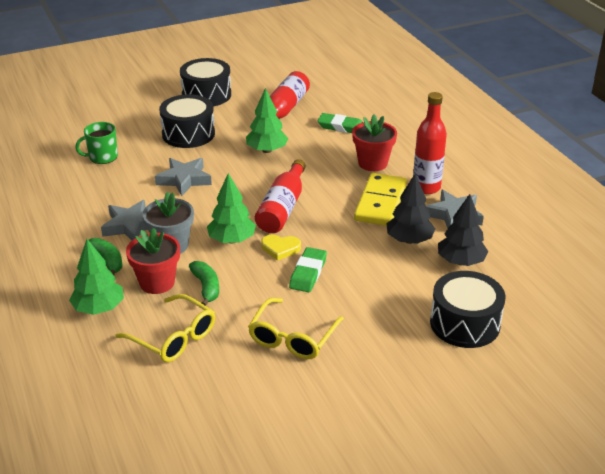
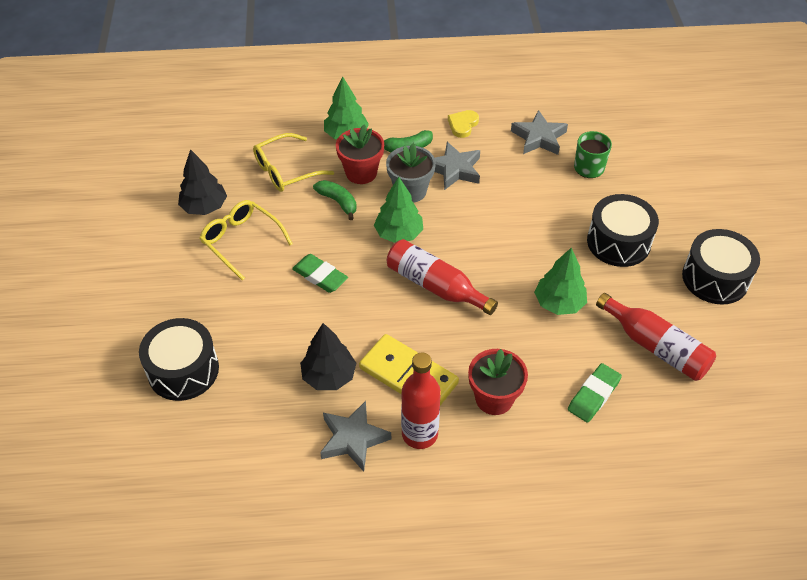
camera: 110 degrees right, 15 degrees up
(184, 180) = (521, 220): grey star -> grey star (539, 138)
(206, 287) = (338, 202): green banana -> green banana turned 135 degrees counterclockwise
(280, 248) = (367, 266): yellow heart -> yellow heart (463, 125)
(461, 261) = (271, 408): black tree -> black tree (204, 207)

